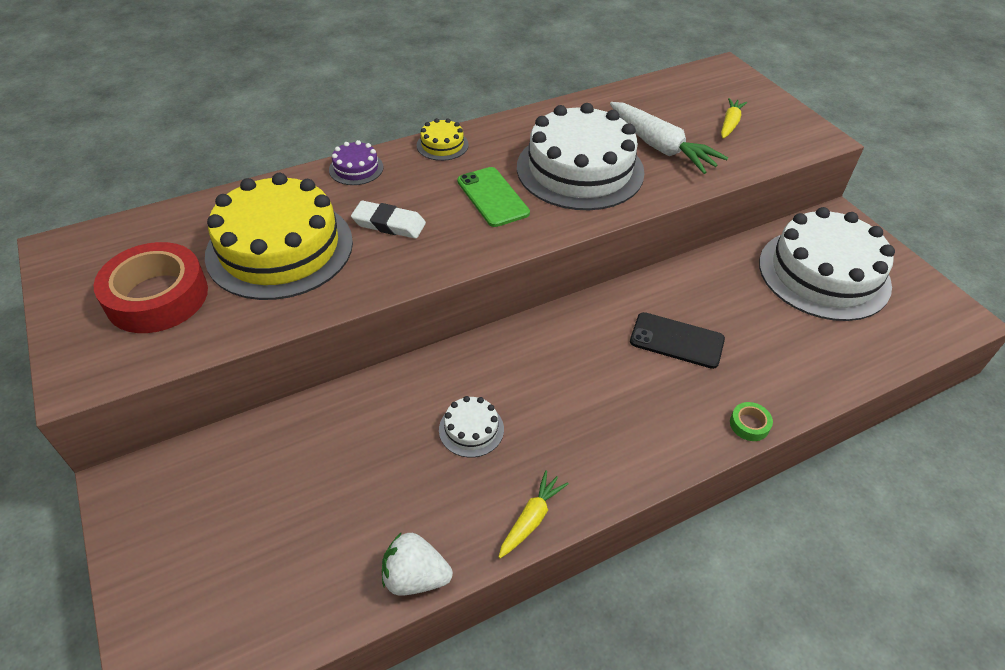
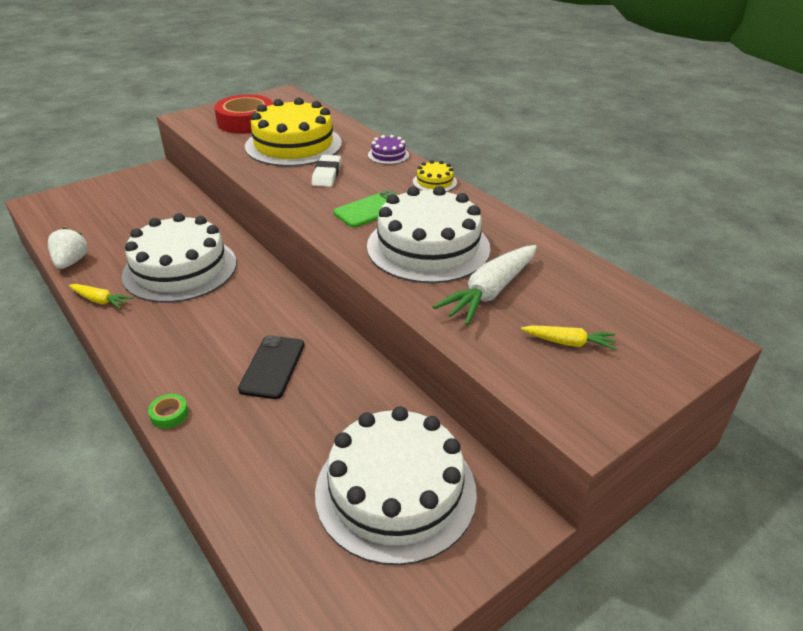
camera: 80 degrees right, 10 degrees down
(471, 429) = (180, 269): white cake -> white cake, size x2.38

